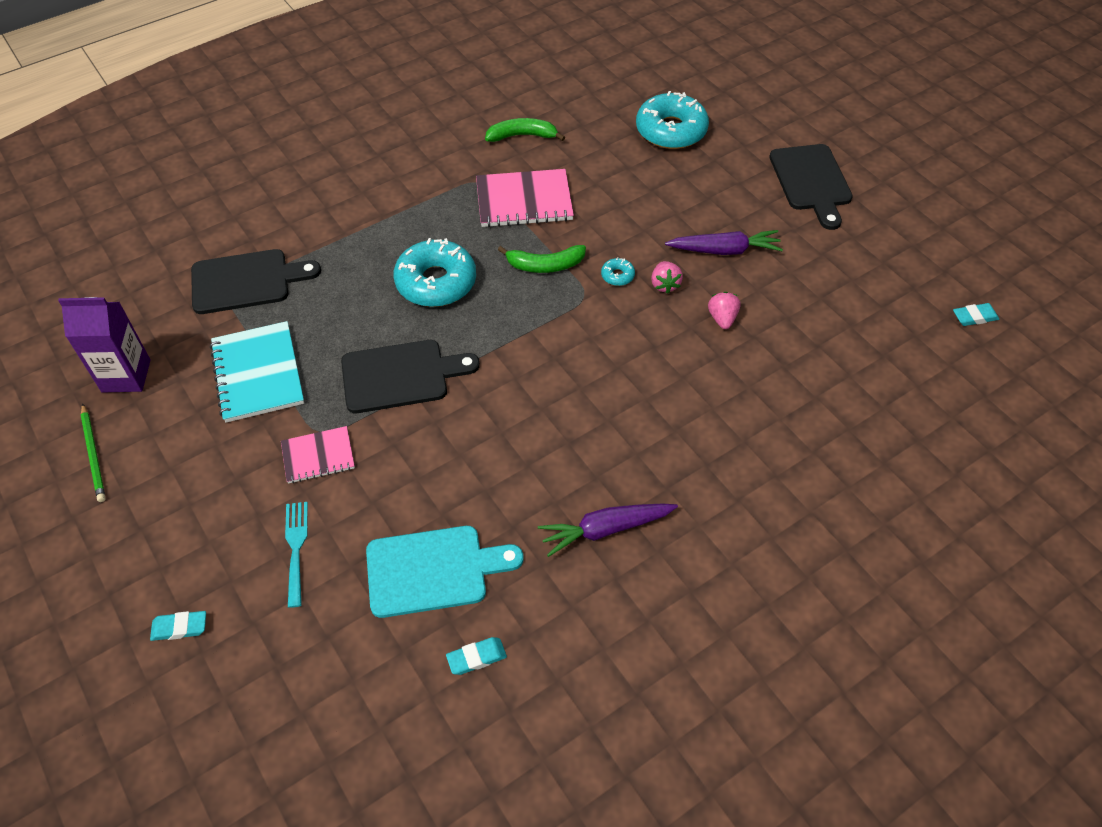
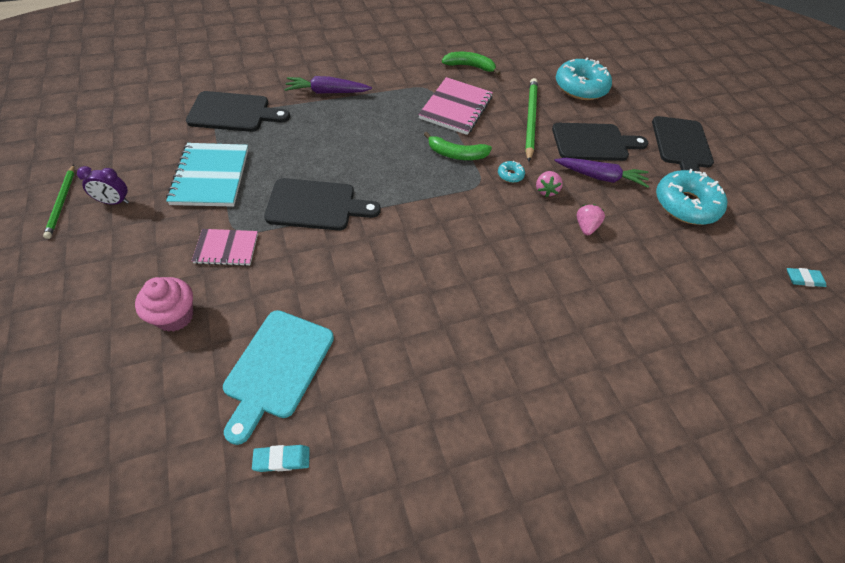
camera: 10 degrees right, 0 degrees up
(126, 376) = (116, 154): purple carton -> none
(157, 437) = (114, 202): none -> purple clock
(180, 627) = (50, 356): turquoise eraser -> none
(296, 548) = (175, 316): turquoise fork -> pink cupcake
(433, 570) = (277, 368): turquoise cutting board -> turquoise cutting board turned 105 degrees clockwise
(436, 282) = (370, 146): turquoise donut -> turquoise donut (685, 205)
(524, 201) = (456, 108): pink notebook -> pink notebook turned 75 degrees counterclockwise
(605, 529) = (436, 374): purple carrot -> purple carrot (327, 92)
(621, 193) = (530, 119): none -> green pencil
(705, 205) = (593, 142): none -> black cutting board

